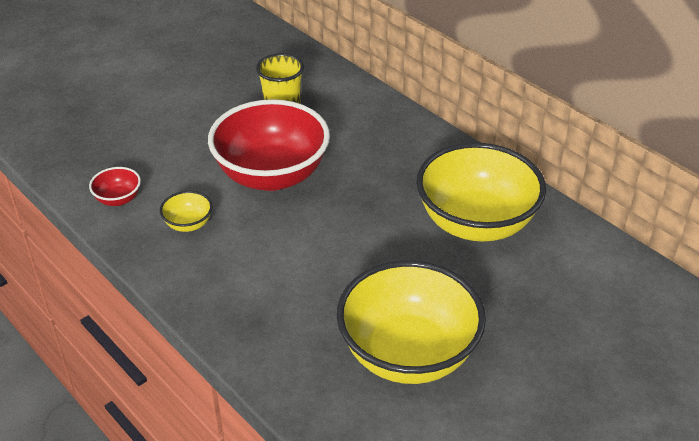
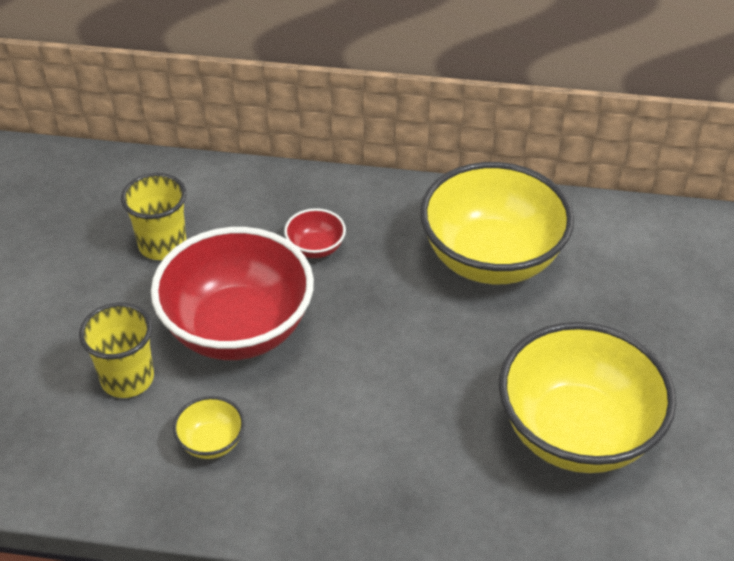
camera: 40 degrees left, 5 degrees up
(118, 199) = (94, 465): red bowl -> red bowl (315, 248)
(184, 167) = (127, 379): none -> yellow cup

